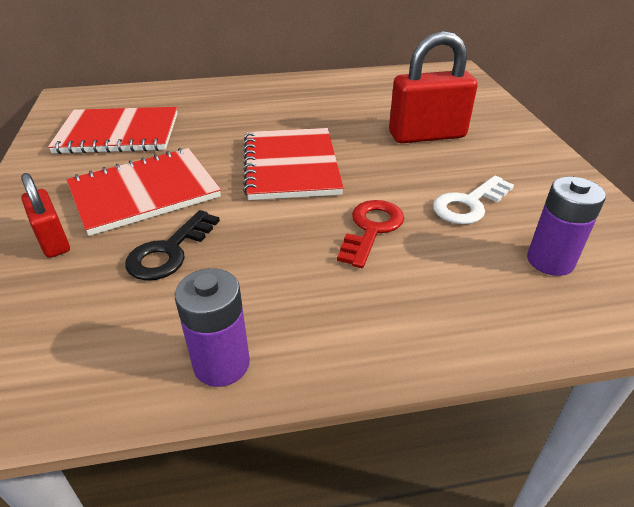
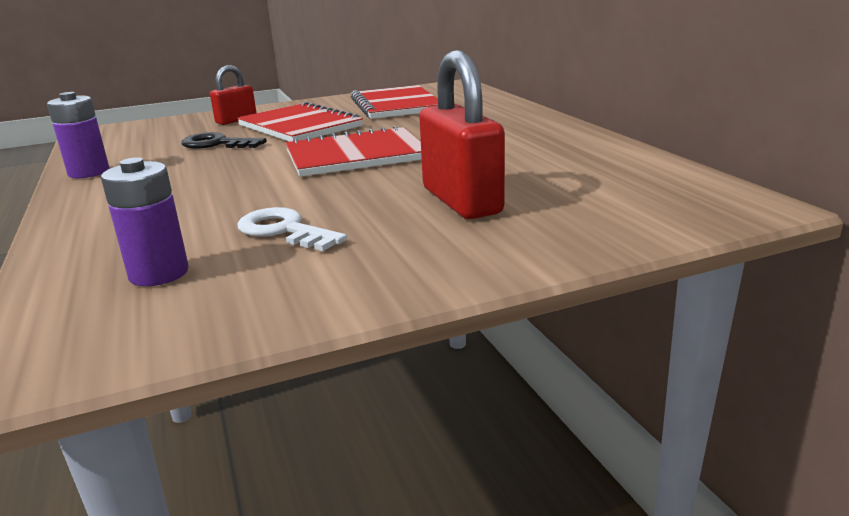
camera: 80 degrees right, 15 degrees down
(371, 229) = (238, 193): red key -> none

